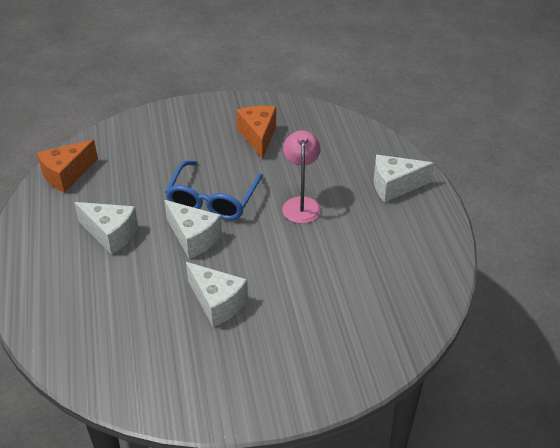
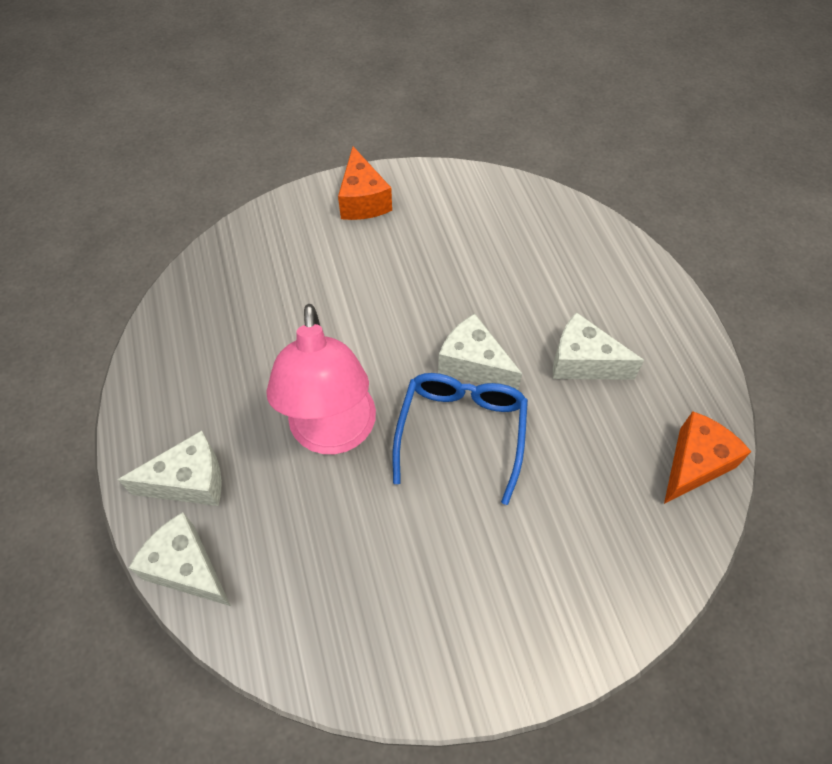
camera: 175 degrees right, 15 degrees up
(217, 303) = (426, 280): white cheese -> white cheese (187, 568)
(258, 136) = (410, 584): orange cheese -> orange cheese (362, 200)
(301, 204) = (333, 434): pink lamp -> pink lamp, size x1.59

